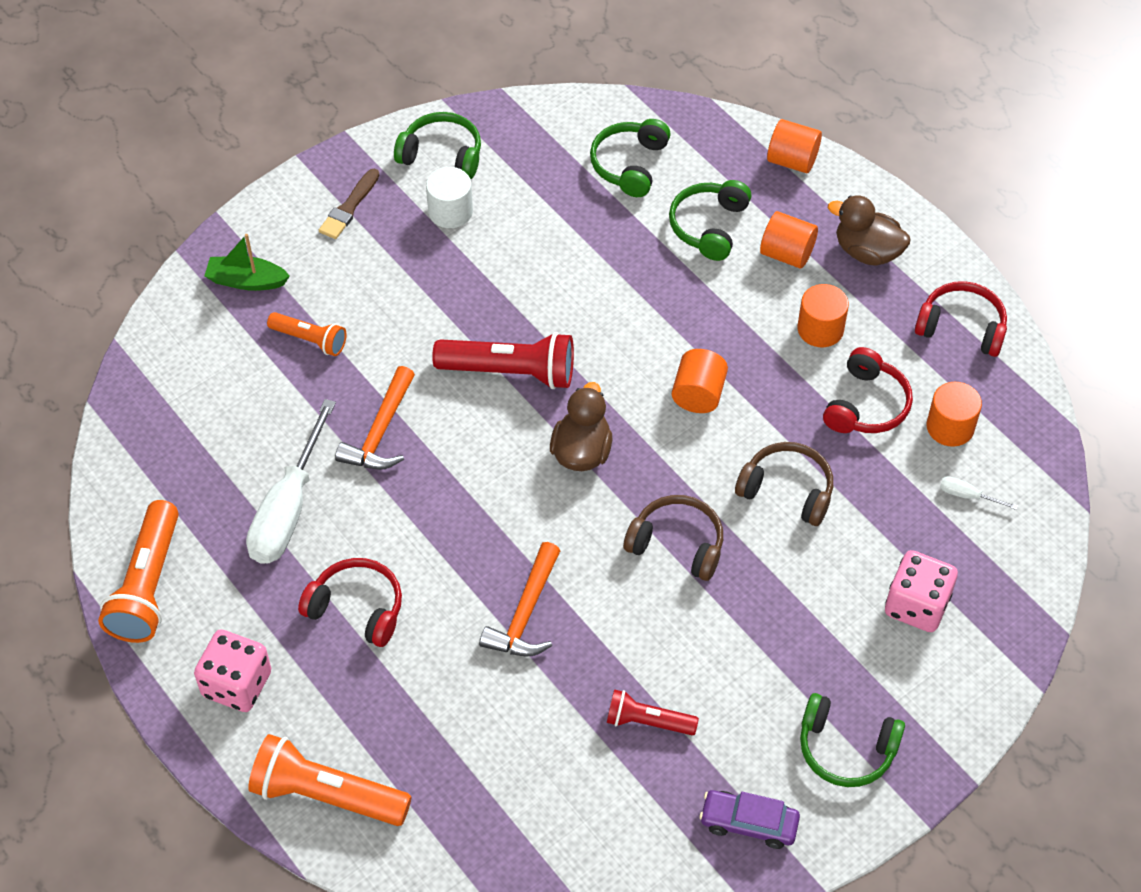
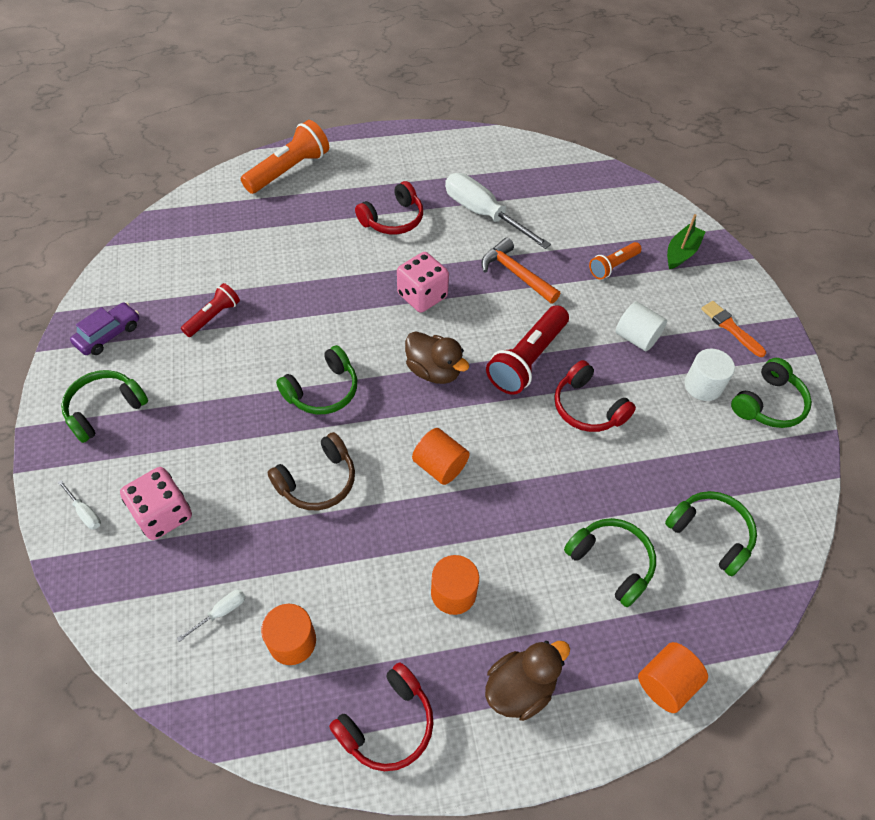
camera: 115 degrees right, 0 degrees up
(148, 585) = (469, 146): orange flashlight -> none
(237, 684) = (381, 159): pink dice -> pink dice (422, 296)
(349, 207) = (730, 328): brown brush -> orange brush
(416, 285) = (636, 338): none -> white cylinder
(525, 613) = (332, 291): orange hammer -> none
(677, 544) = (323, 391): brown headphones -> green headphones
(787, 254) = (550, 612): orange cylinder -> none
(866, 405) = (356, 585): red headphones -> red headphones (587, 407)
(966, 678) = (85, 512): none -> white screwdriver

